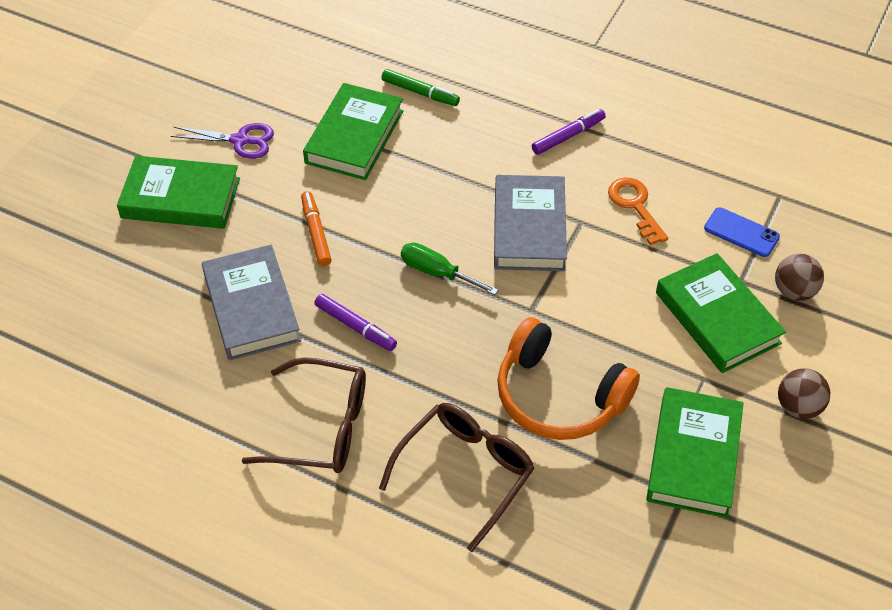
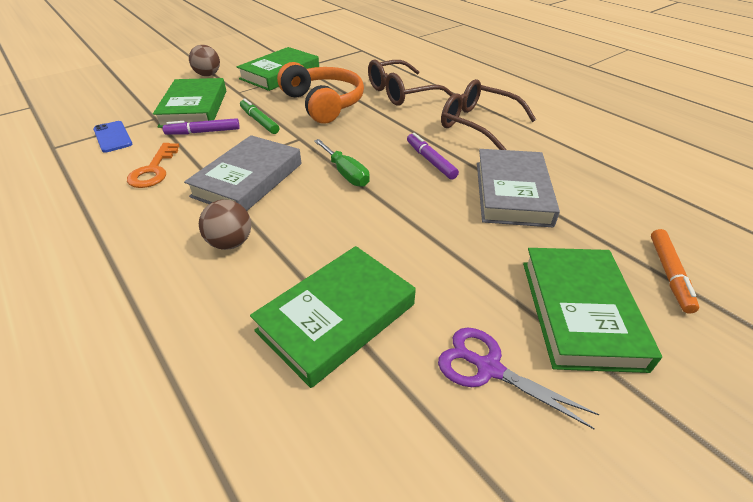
camera: 155 degrees left, 10 degrees down
(181, 198) = (579, 312): green book -> green book turned 60 degrees clockwise
(316, 233) = (432, 230): orange marker -> orange marker (669, 274)
(420, 92) = (211, 351): green marker -> green marker (259, 121)
(568, 136) = (125, 238): purple marker -> purple marker (203, 132)
(794, 291) = (134, 107): brown ball -> brown ball (230, 243)

